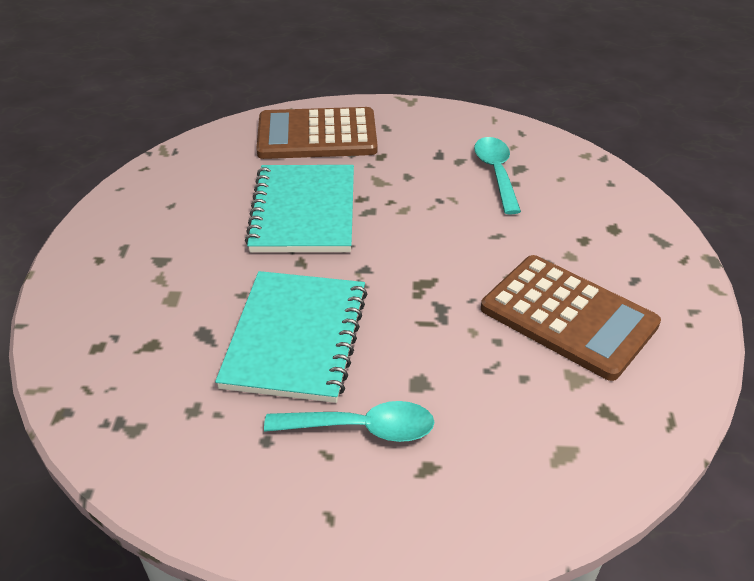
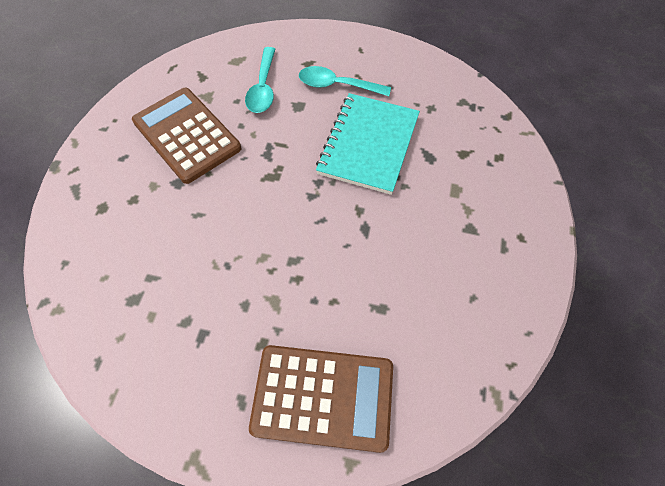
camera: 170 degrees left, 20 degrees up
(304, 211) = (351, 268): turquoise notebook -> none
(496, 173) = (159, 294): turquoise spoon -> turquoise spoon (263, 88)

